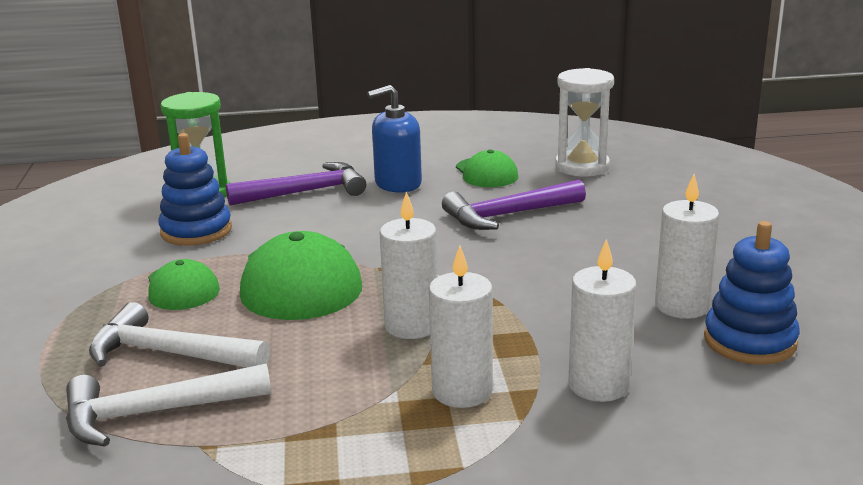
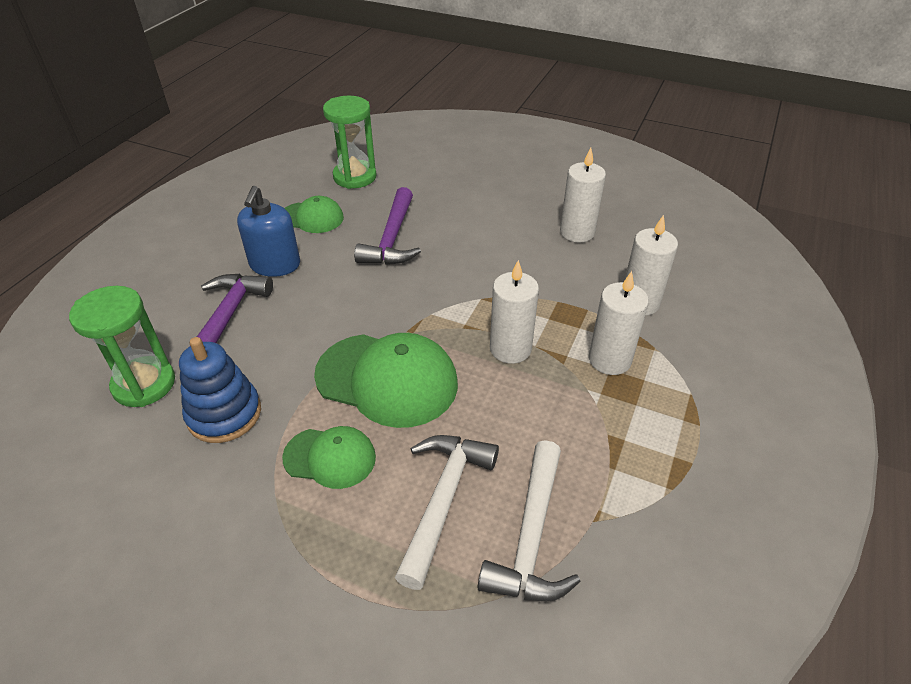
camera: 60 degrees left, 20 degrees up
(169, 354) = (443, 500): white hammer -> white hammer turned 150 degrees clockwise
(582, 167) = (355, 177): white hourglass -> green hourglass
(749, 341) = (631, 230): blue stacking toy -> none

